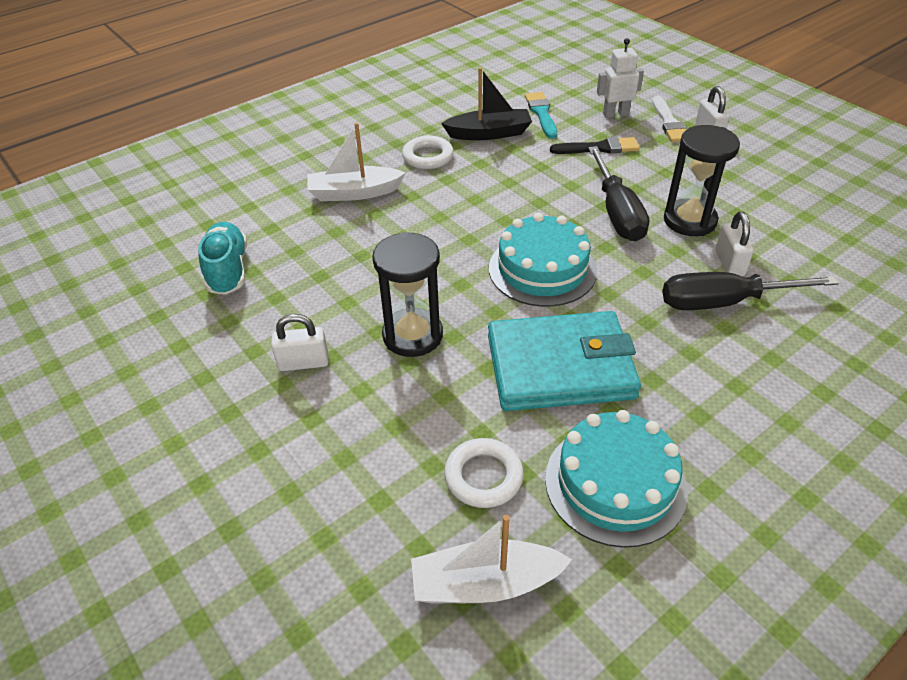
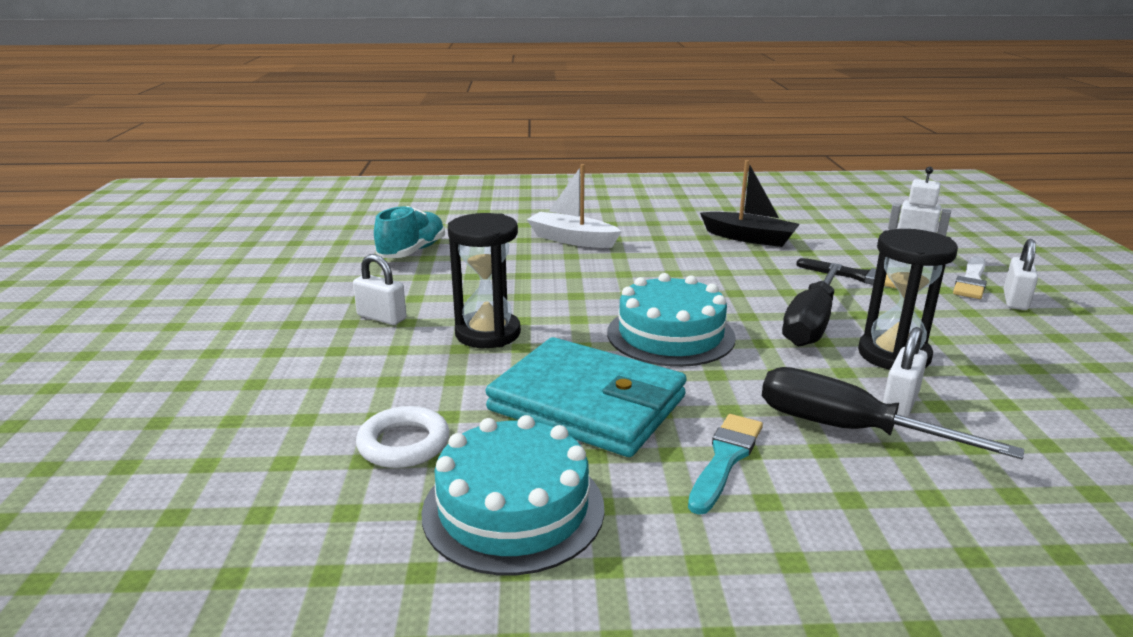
camera: 35 degrees right, 20 degrees down
(428, 157) = (668, 237): white ring -> none
(485, 584) = (291, 514): white boat -> none
(541, 113) = (824, 239): turquoise brush -> turquoise brush (725, 459)

